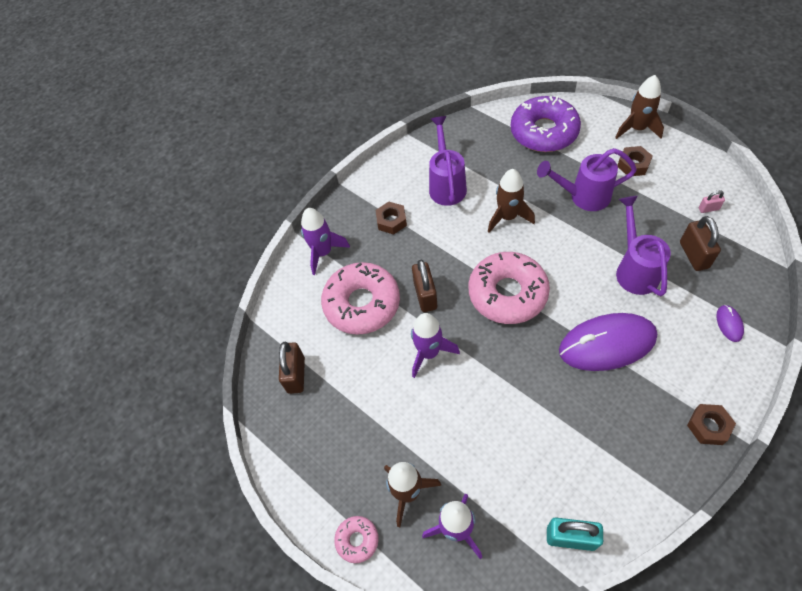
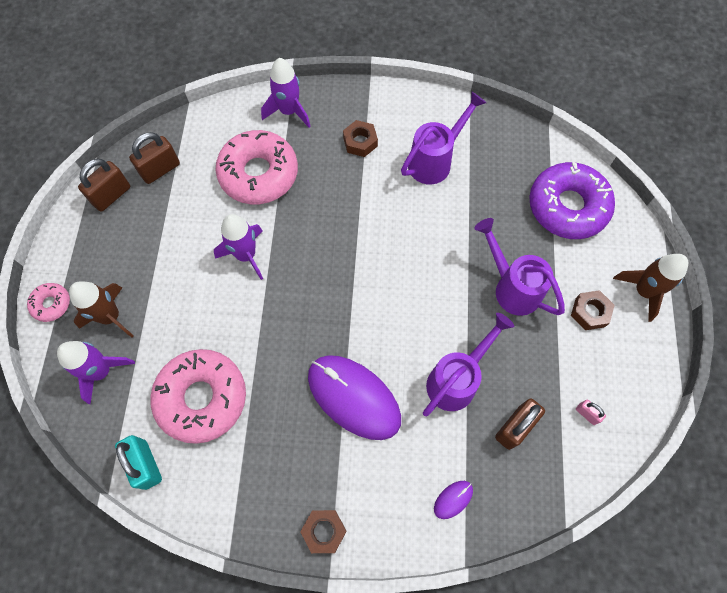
camera: 45 degrees right, 10 degrees up
(425, 295) = (301, 217): brown padlock -> brown padlock (111, 195)
(507, 293) = (350, 283): pink donut -> pink donut (202, 398)
(508, 217) = (436, 234): brown rocket -> none

